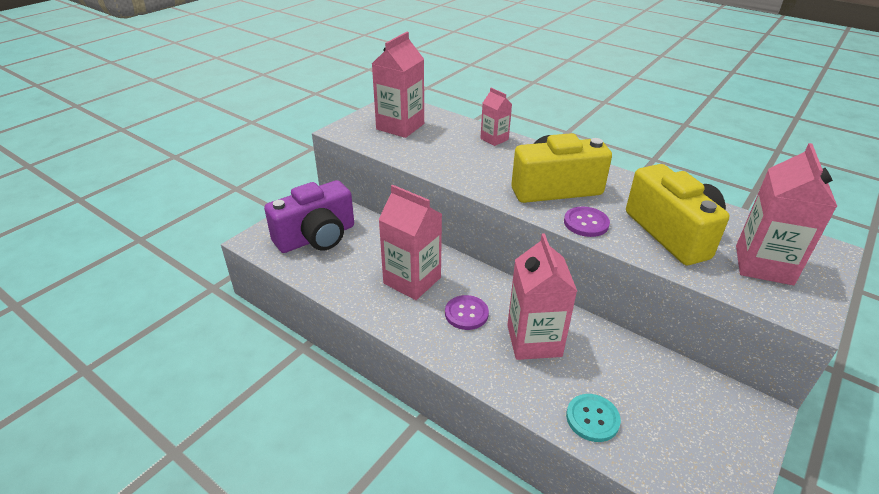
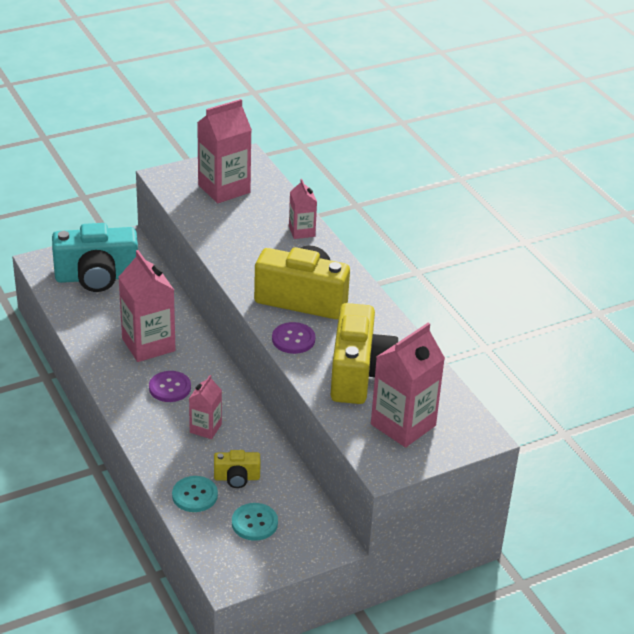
camera: 25 degrees right, 0 degrees up
(316, 237) = (97, 277): purple camera -> turquoise camera
(534, 340) = (205, 428): pink carton -> pink carton, size x0.56
(610, 380) = (237, 478): none -> yellow camera
(674, 423) = (254, 523): none -> turquoise button

